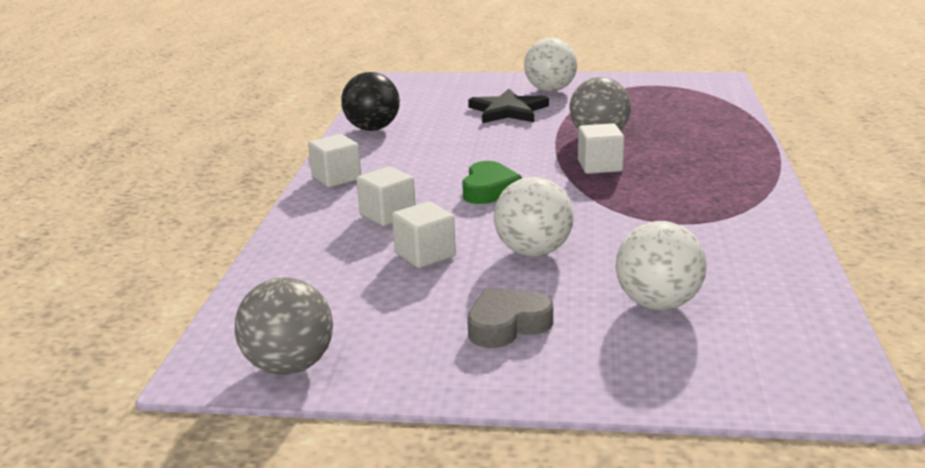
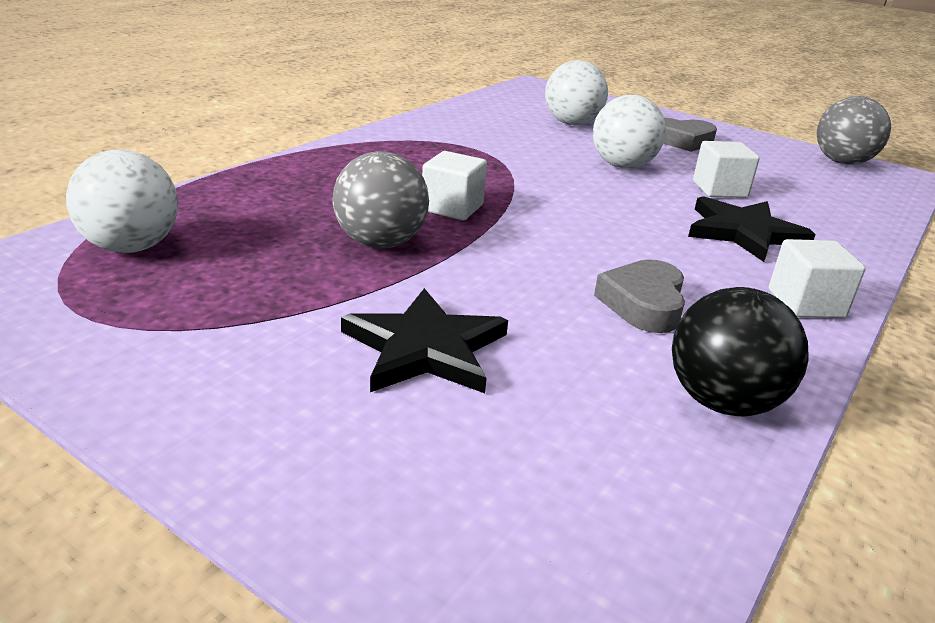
camera: 155 degrees left, 5 degrees up
(387, 215) = (744, 232): white cube -> black star
(429, 151) = (643, 304): none -> grey heart
(489, 190) = (609, 223): green heart -> none
(550, 90) = (258, 380): white ball -> white ball (131, 247)

